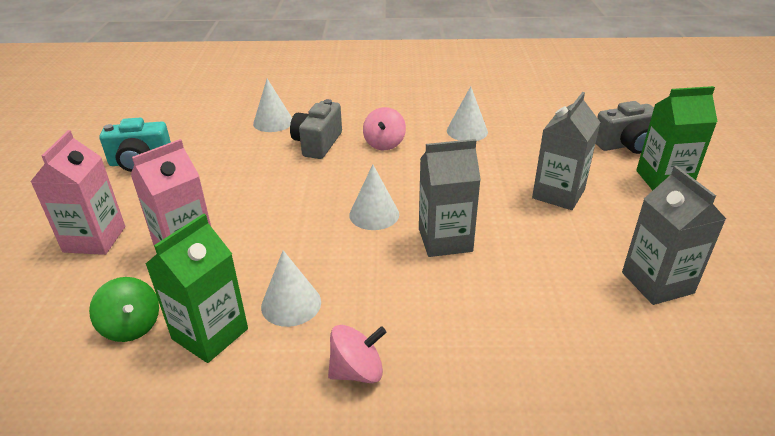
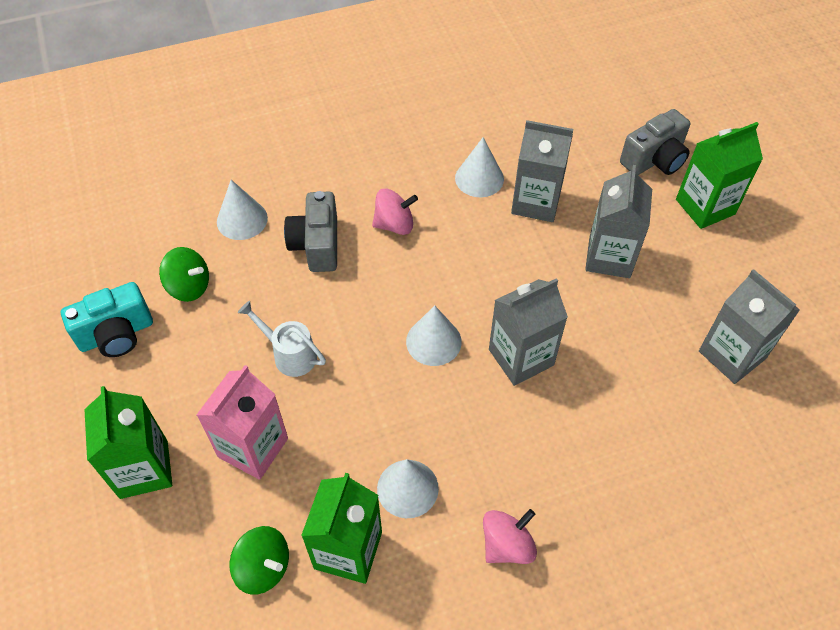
camera: 20 degrees left, 20 degrees up
(94, 239) = (144, 469): pink carton -> green carton
(210, 148) = (189, 286): none -> green spinning top
(254, 198) = (289, 354): none -> white watering can
(384, 144) = (394, 224): pink spinning top -> pink spinning top turned 90 degrees counterclockwise
(507, 151) = (536, 202): none -> grey carton

